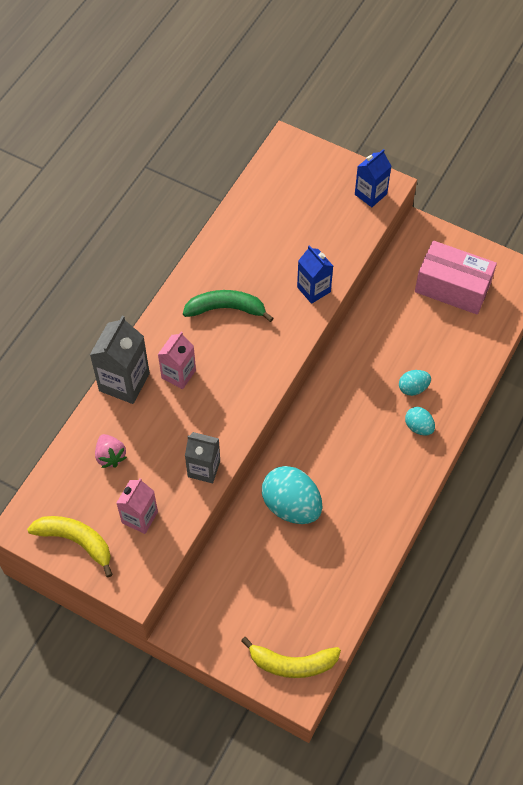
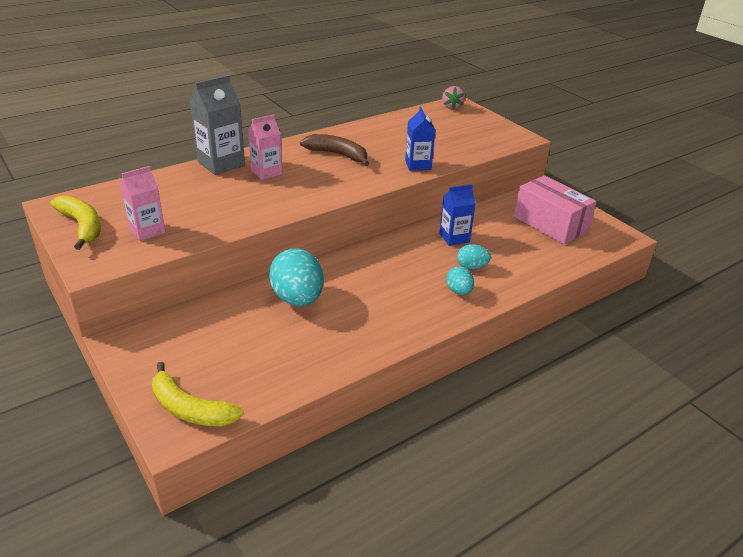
camera: 25 degrees right, 25 degrees down
(110, 456) = (166, 193): pink strawberry -> pink strawberry (452, 107)
(204, 468) = (230, 223): grey carton -> none
(226, 309) = (337, 154): green banana -> brown banana
(370, 194) = (505, 137): blue carton -> blue carton (454, 238)

